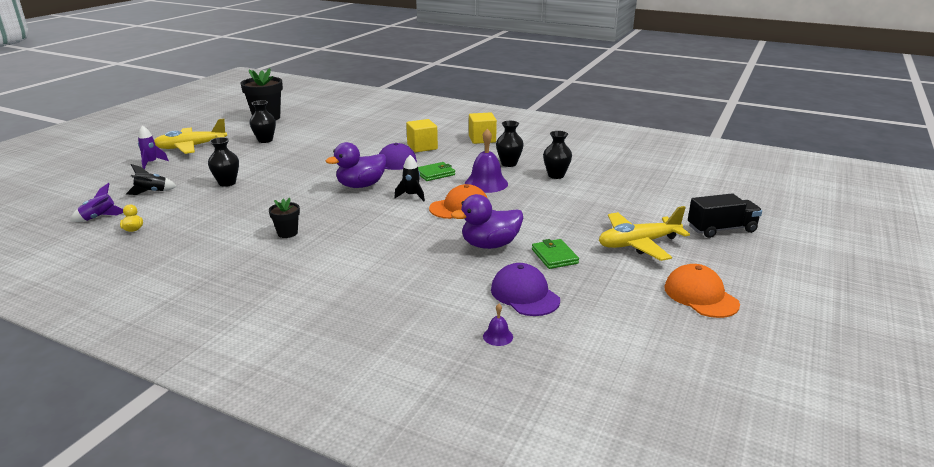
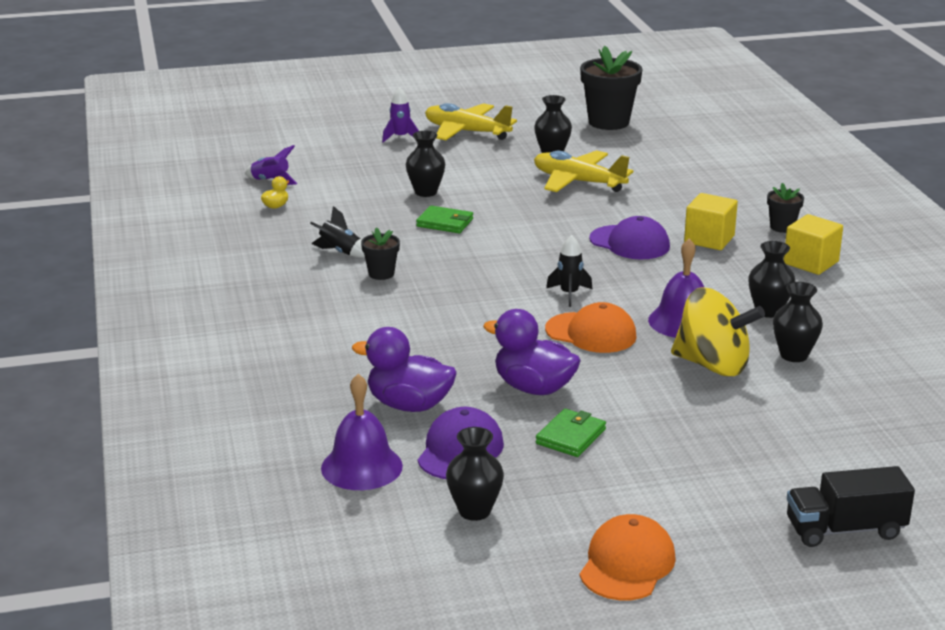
camera: 50 degrees right, 0 degrees up
(152, 192) = (349, 172): black rocket -> black rocket (340, 252)
(361, 185) = (542, 256): purple duck -> purple duck (409, 405)
(435, 174) = (650, 281): green wallet -> green wallet (445, 223)
(441, 131) = (782, 227): none -> black flower pot
(498, 336) = (361, 467): purple bell -> purple bell, size x2.15
(537, 194) = (713, 365): none -> yellow spinning top
(596, 318) = (474, 511): none -> black vase
(638, 244) = (694, 480): yellow plane -> yellow plane (578, 182)
(721, 229) = (845, 530): black truck -> black truck turned 135 degrees clockwise

